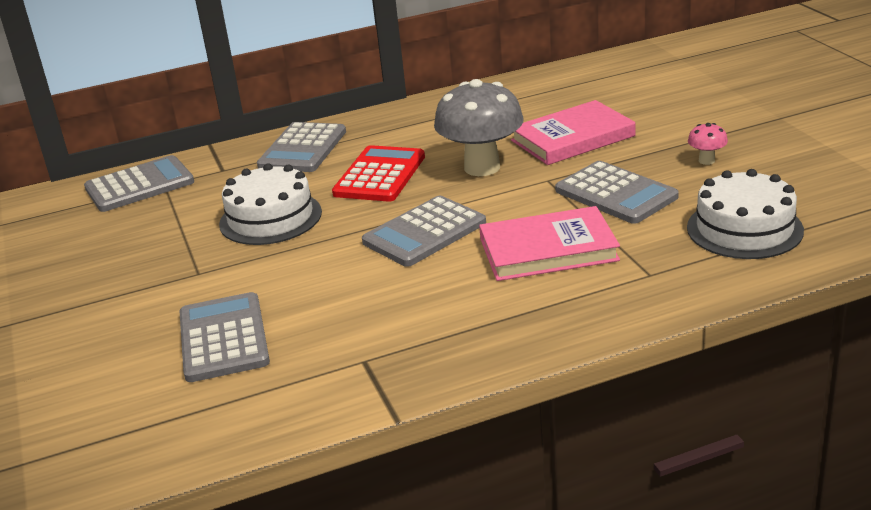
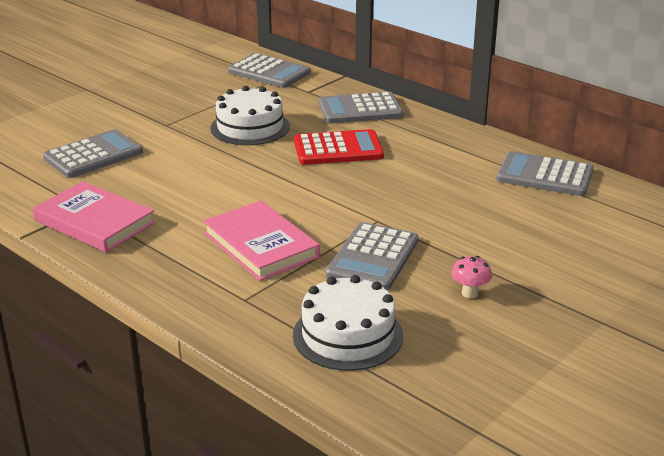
camera: 60 degrees right, 0 degrees up
(424, 232) = (260, 188): grey calculator -> grey calculator (544, 175)
(482, 167) = (379, 187): grey mushroom -> none
(572, 138) = (464, 216): pink book -> pink book (95, 222)

